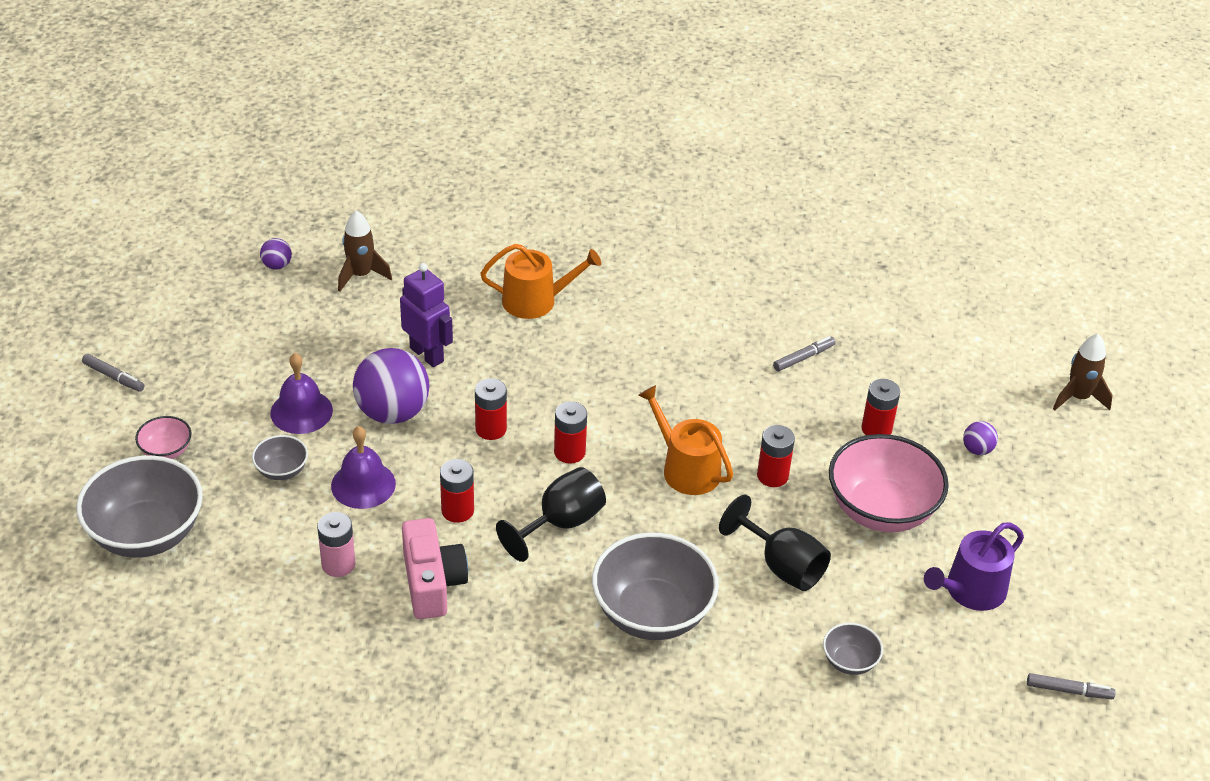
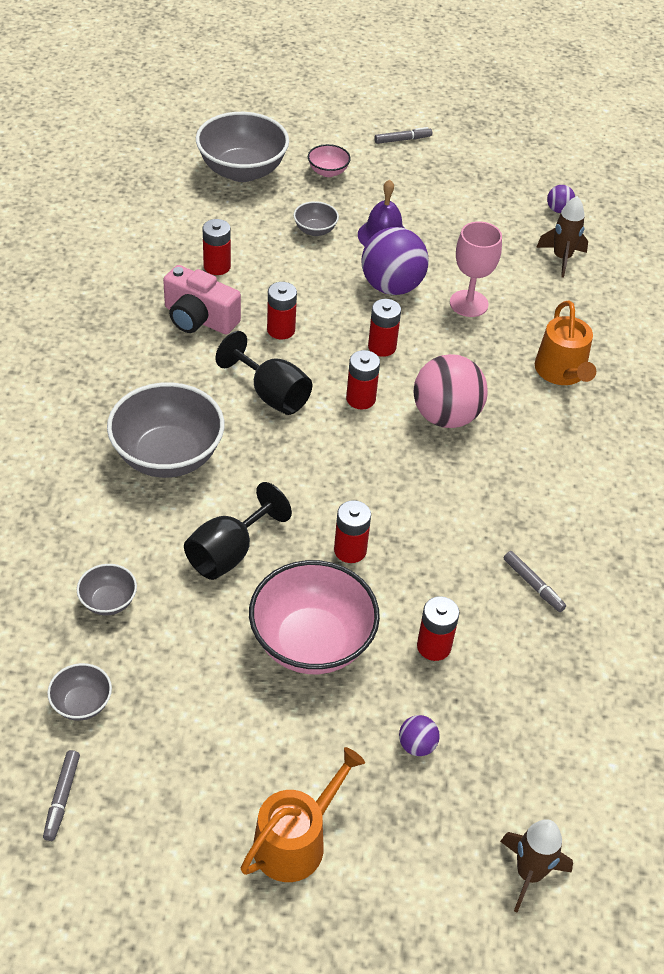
camera: 85 degrees right, 5 degrees up
(114, 377) = (402, 140): grey marker -> grey marker turned 135 degrees counterclockwise
(338, 564) = (217, 266): pink battery -> red battery
(363, 484) = (305, 274): purple bell -> none
(427, 354) = (468, 303): purple robot -> pink goblet
(432, 583) = (199, 318): pink camera -> pink camera turned 45 degrees clockwise
(596, 391) = (445, 416): none -> pink ball
(686, 468) = (351, 482): orange watering can -> orange watering can (296, 840)
(969, 679) = (82, 703): none -> grey bowl
(970, 591) = (201, 716): purple watering can -> none

